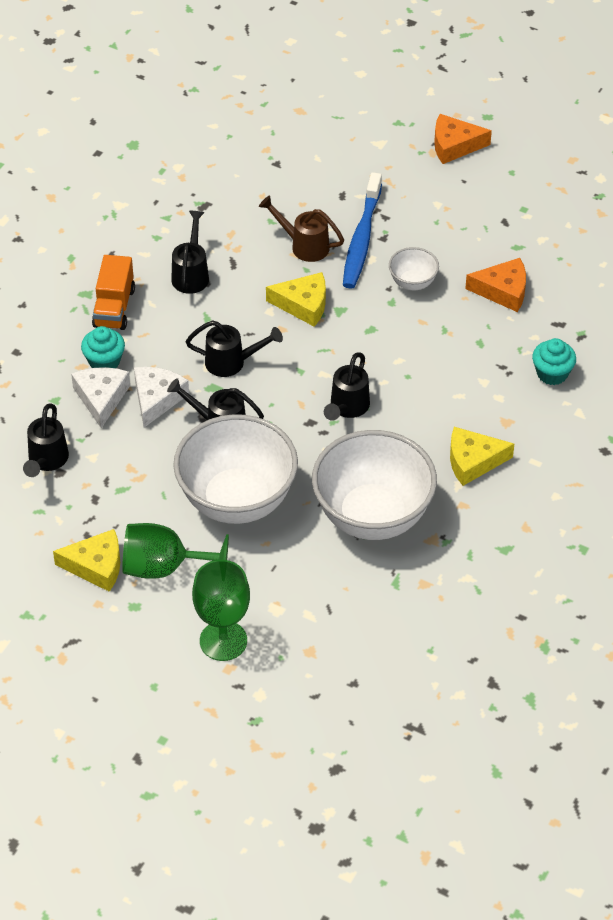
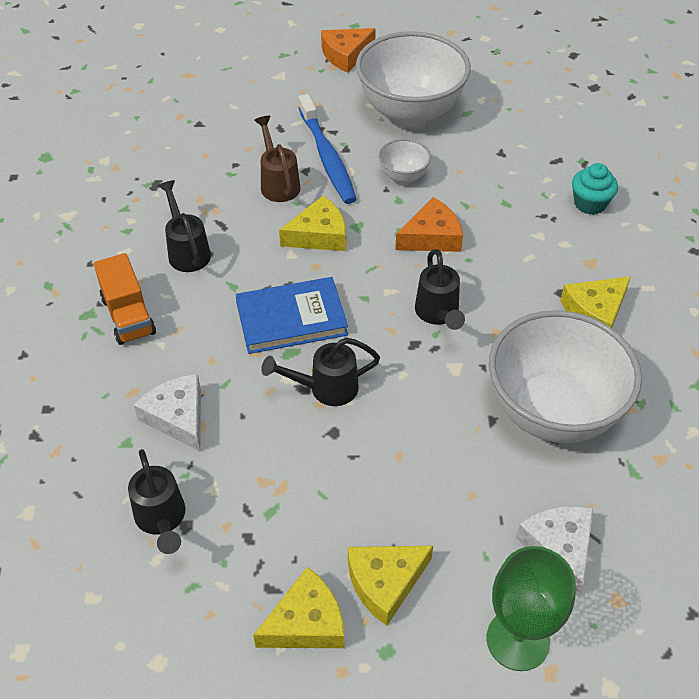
camera: 30 degrees left, 0 degrees up
(104, 361) = (155, 376): turquoise cupcake -> none
(157, 399) = (239, 390): white cheese -> white cheese (559, 548)
(164, 567) = (385, 583): green goblet -> yellow cheese
(232, 362) = (291, 319): black watering can -> blue book
(237, 500) = (405, 462): white bowl -> white bowl (410, 112)
(303, 245) = (278, 183): brown watering can -> brown watering can turned 75 degrees clockwise
(503, 291) = (486, 152): orange cheese -> orange cheese (432, 237)

